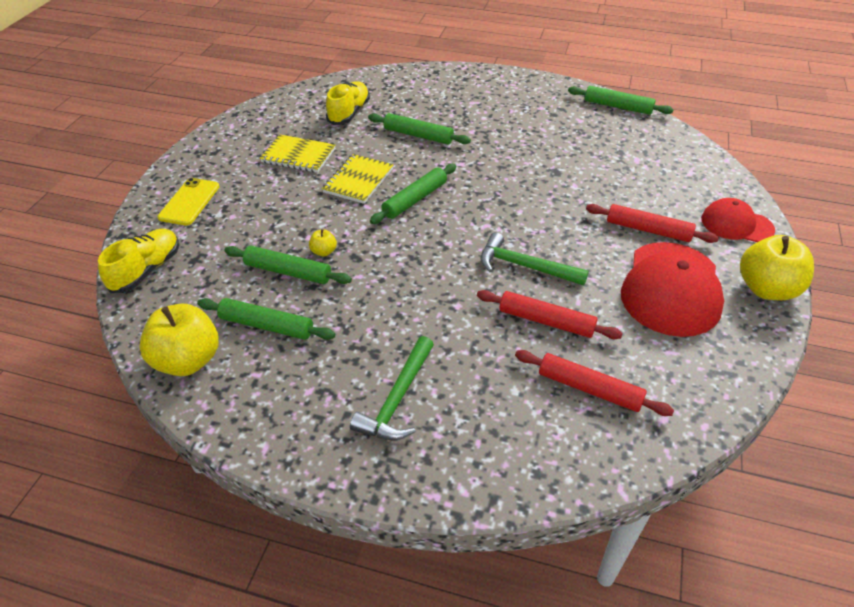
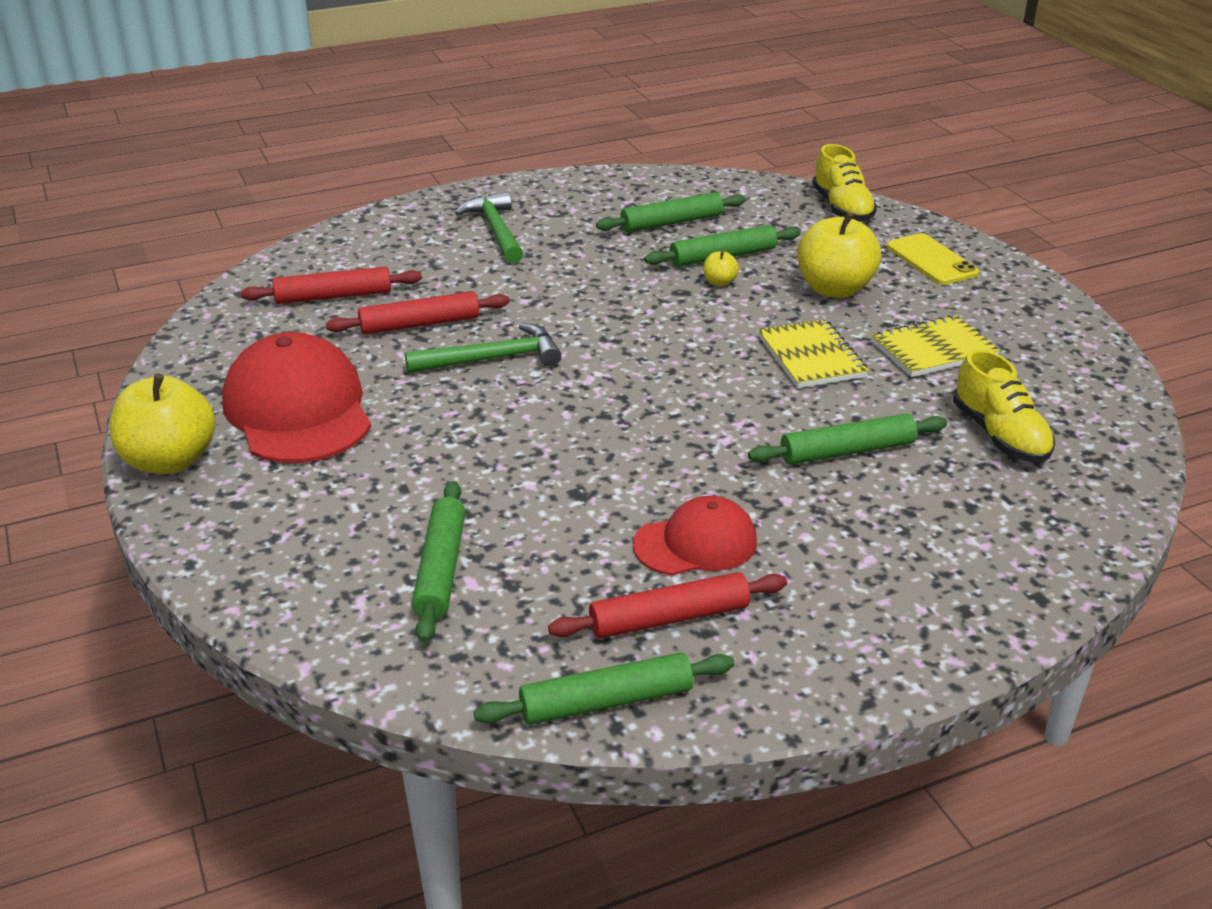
camera: 140 degrees right, 10 degrees down
(187, 361) = (692, 186): yellow apple -> yellow apple (834, 289)
(415, 199) = (711, 368): green rolling pin -> green rolling pin (441, 569)
(648, 230) = (372, 467): red rolling pin -> red rolling pin (669, 618)
(736, 224) = (240, 536): red cap -> red cap (696, 543)

